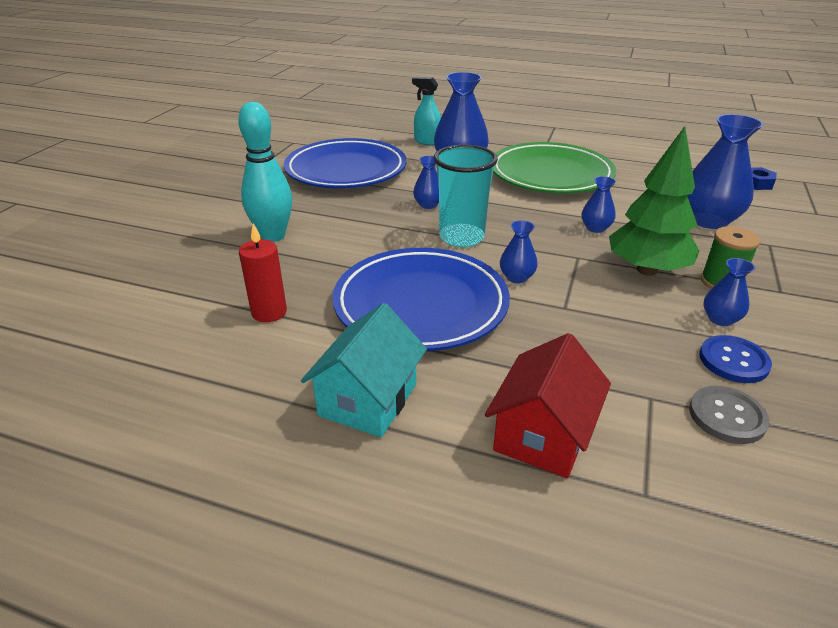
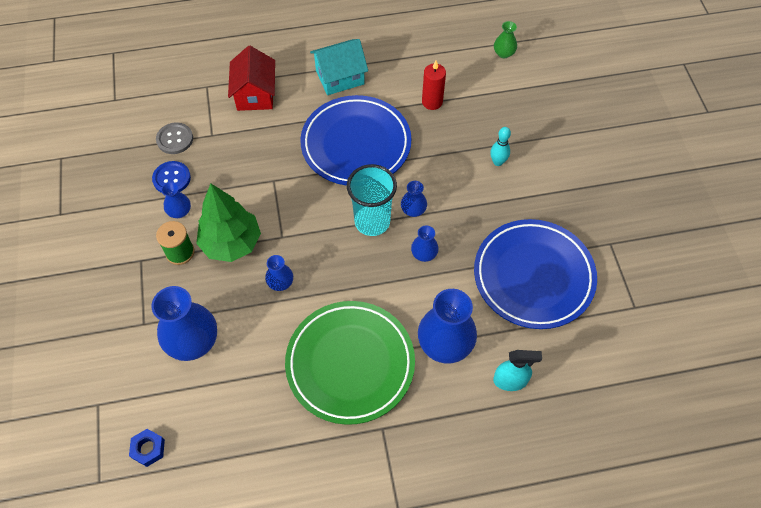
camera: 150 degrees right, 25 degrees up
(93, 330) = (503, 53): none -> green vase
(273, 236) = (497, 162): turquoise bowling pin -> turquoise bowling pin, size x0.54
(368, 399) = (340, 77): turquoise house -> turquoise house turned 75 degrees clockwise
(516, 277) = (313, 195): blue vase -> blue vase (413, 210)

